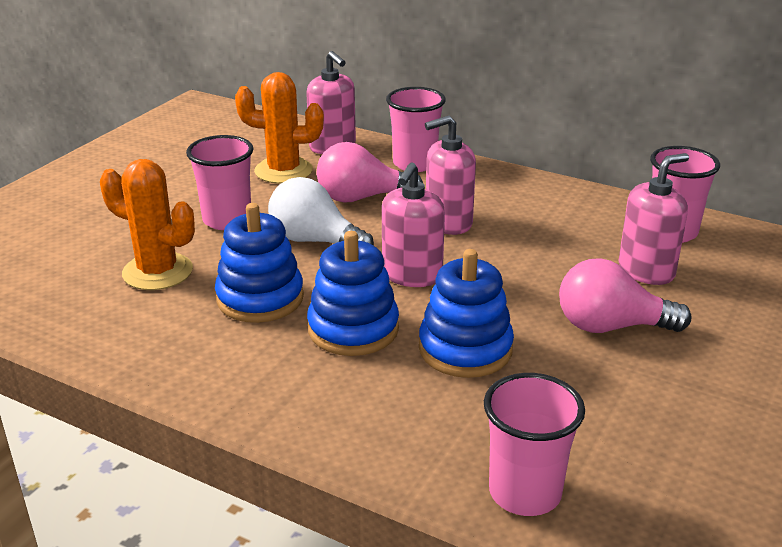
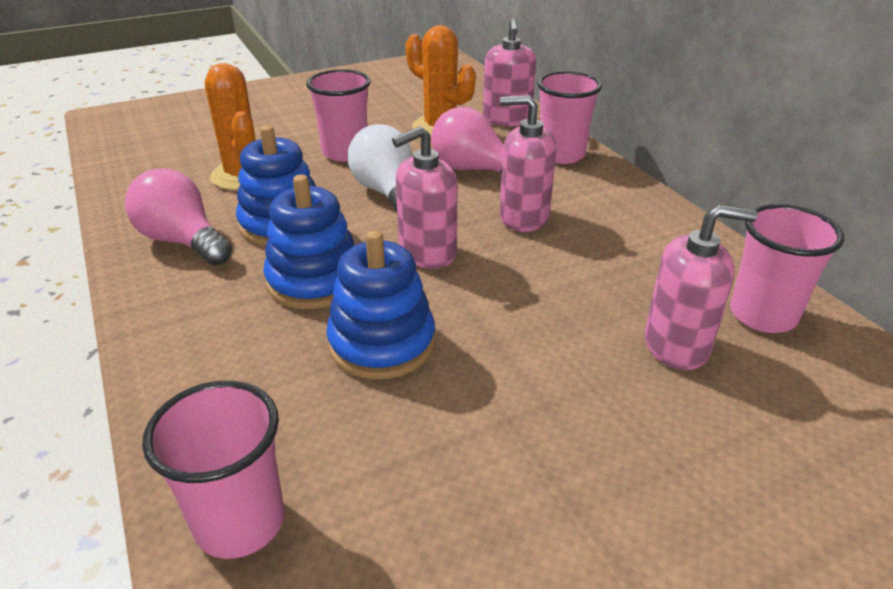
camera: 35 degrees right, 5 degrees up
(611, 326) = (557, 389): pink light bulb -> pink light bulb (183, 241)

